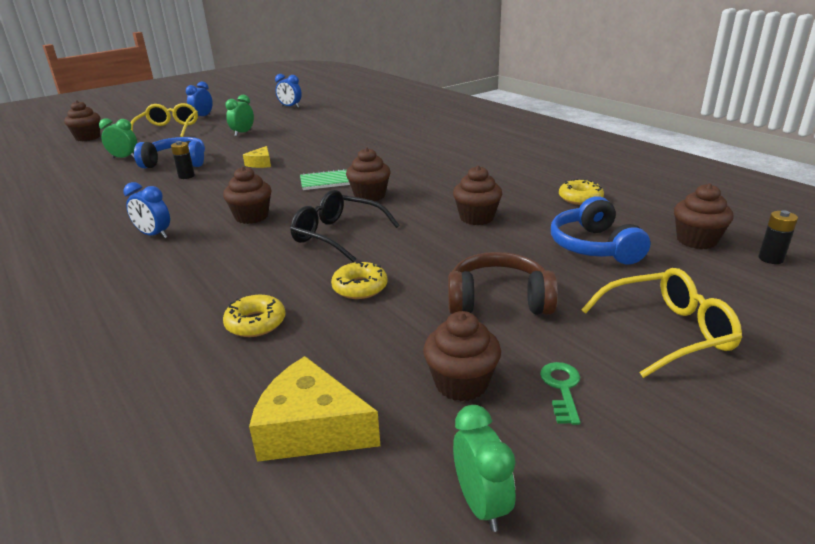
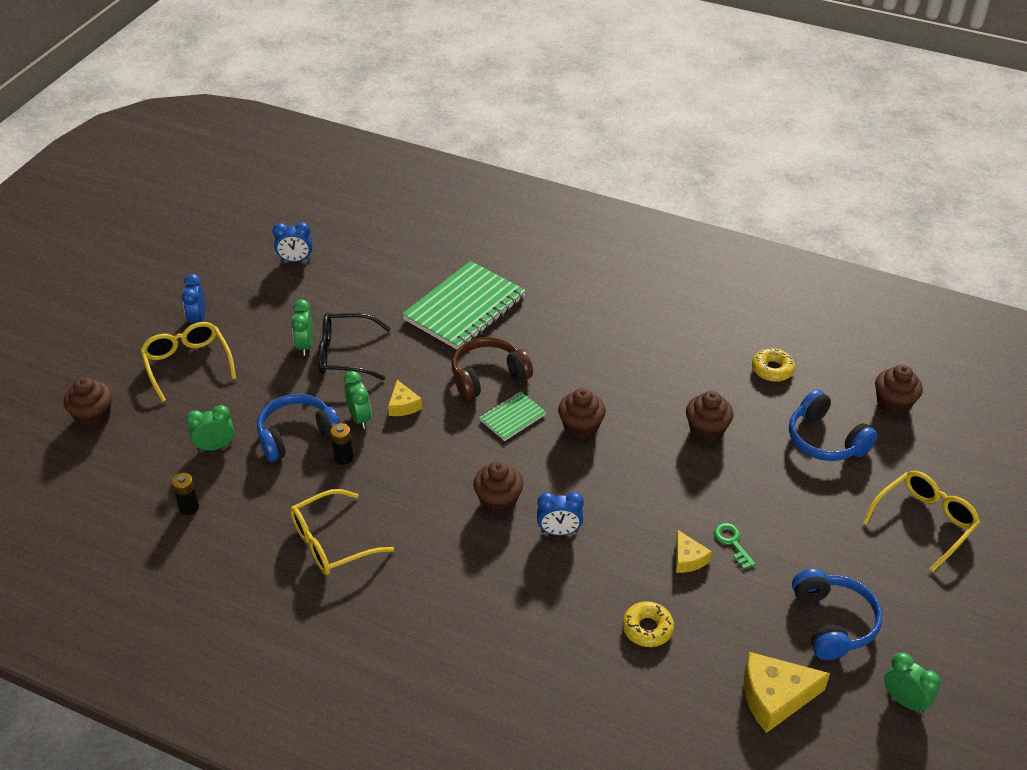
camera: 30 degrees left, 15 degrees up
(110, 209) = (331, 542): none -> yellow glasses
(154, 235) = (433, 563): blue clock -> blue clock (559, 532)
(225, 163) = (360, 418): none -> green clock
(337, 235) = (607, 500): black glasses -> black glasses (345, 354)
(360, 287) = (688, 559): yellow donut -> yellow cheese
(364, 135) = (465, 308): none -> green notebook
(461, 383) = (833, 622): brown cupcake -> blue headphones
(498, 300) = (799, 533): brown headphones -> brown headphones (488, 376)
(562, 388) = (893, 600): green key -> green key (732, 543)
(770, 259) = (952, 411): black battery -> black battery (189, 507)

